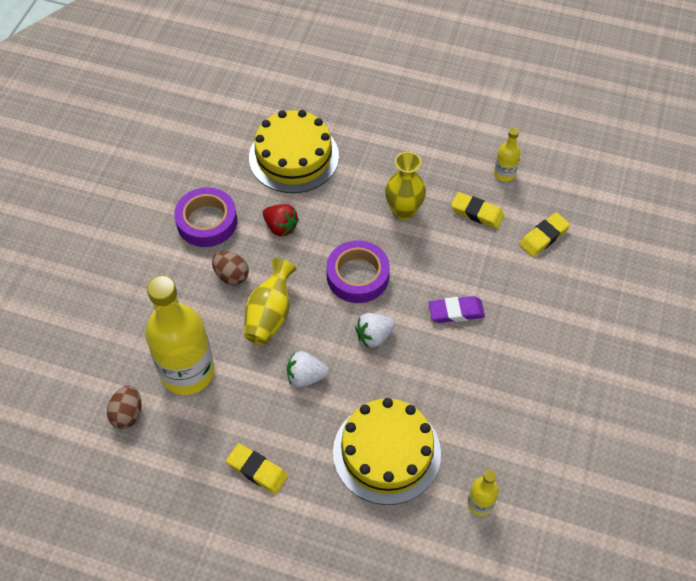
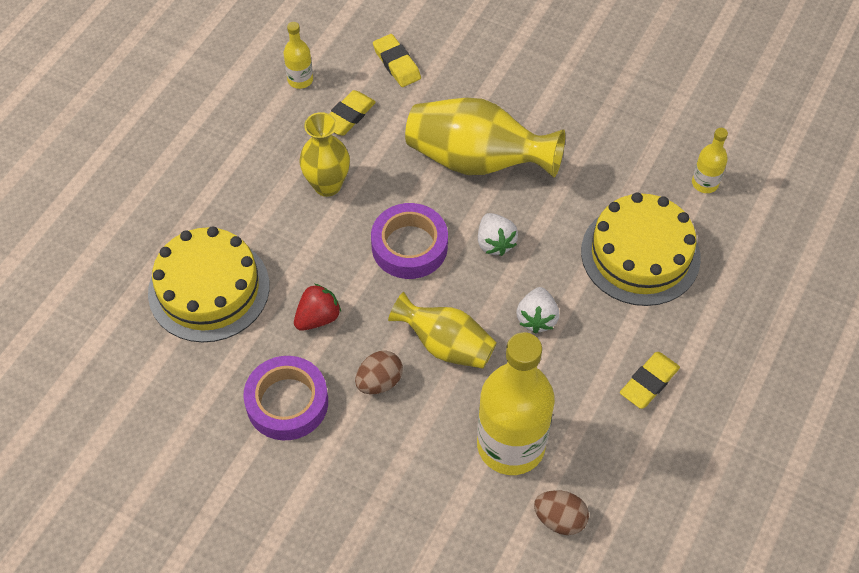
camera: 80 degrees left, 0 degrees up
(456, 311) = (477, 160): purple eraser -> yellow vase

